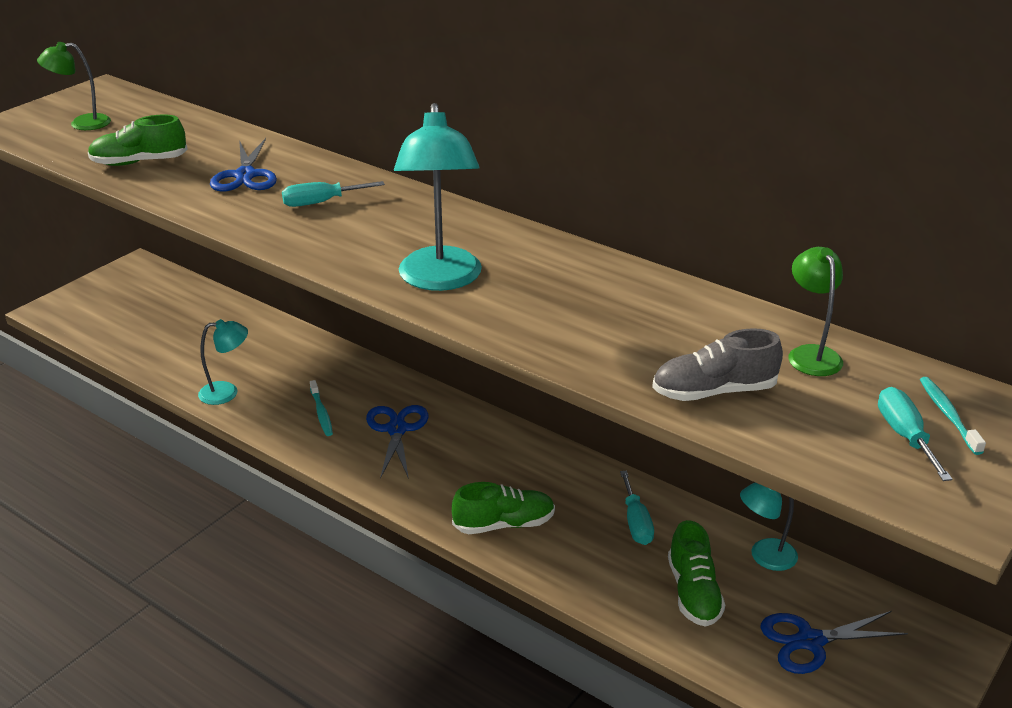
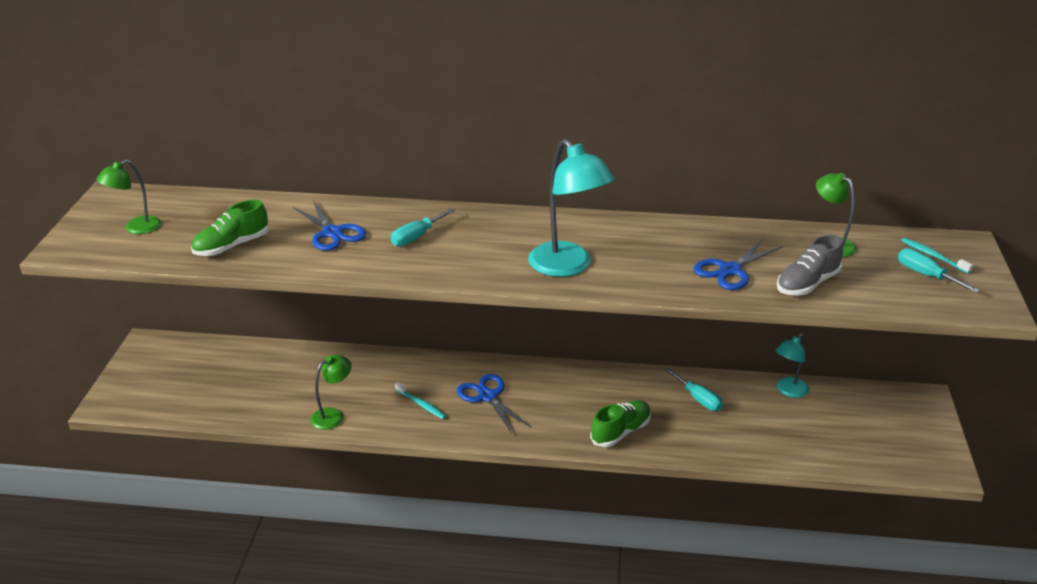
camera: 30 degrees left, 0 degrees up
(227, 392) = (333, 415): turquoise lamp -> green lamp
(693, 593) = (770, 428): green shoe -> none
(810, 641) = (855, 430): blue scissors -> blue scissors (730, 270)

